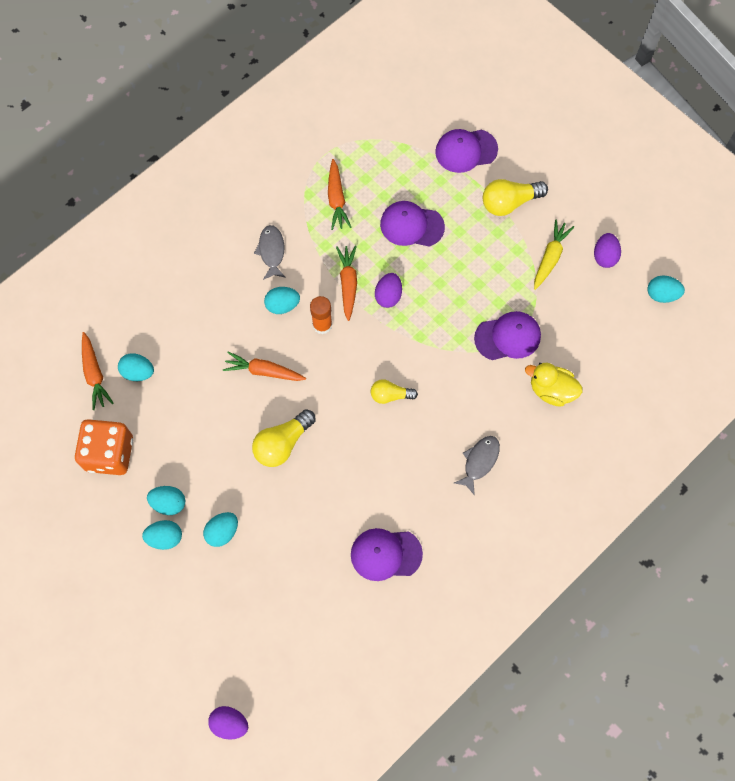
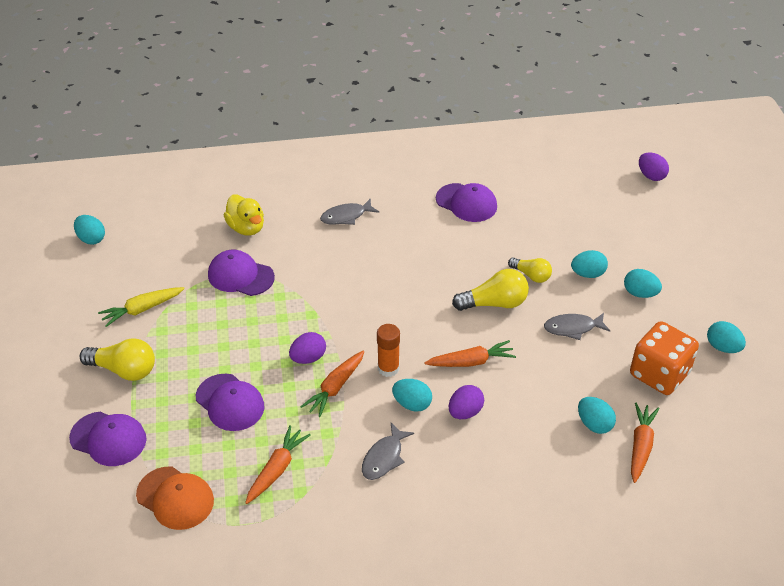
camera: 145 degrees left, 25 degrees down
(169, 503) = (623, 313): turquoise egg -> turquoise egg (722, 347)
(203, 458) = (572, 328): none -> grey fish
(264, 371) = (471, 362): orange carrot -> orange carrot turned 60 degrees counterclockwise
(384, 142) = (175, 498): none -> orange cap
(390, 395) = (375, 289): yellow light bulb -> yellow light bulb (531, 275)
(604, 256) = (99, 286): purple egg -> purple egg (465, 412)

